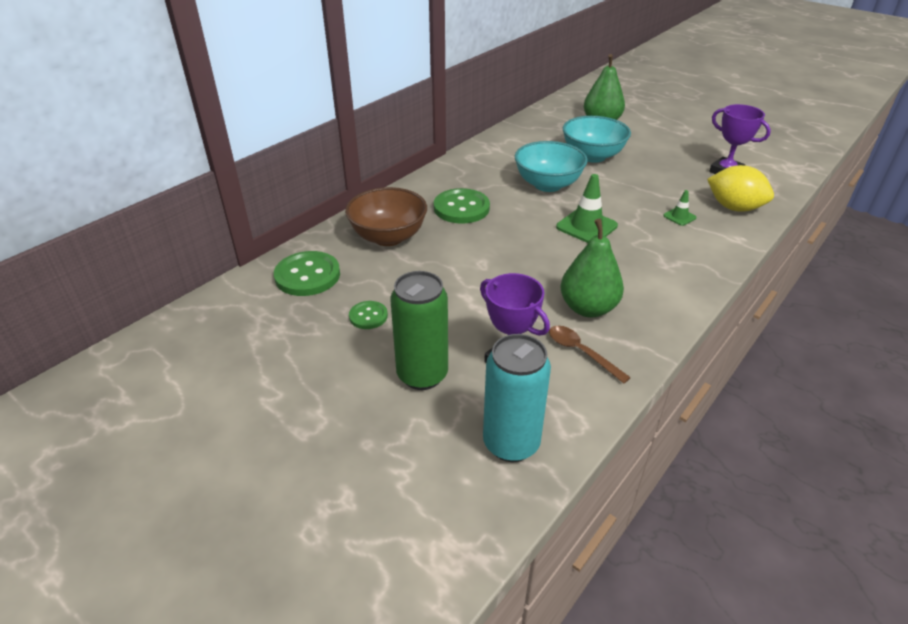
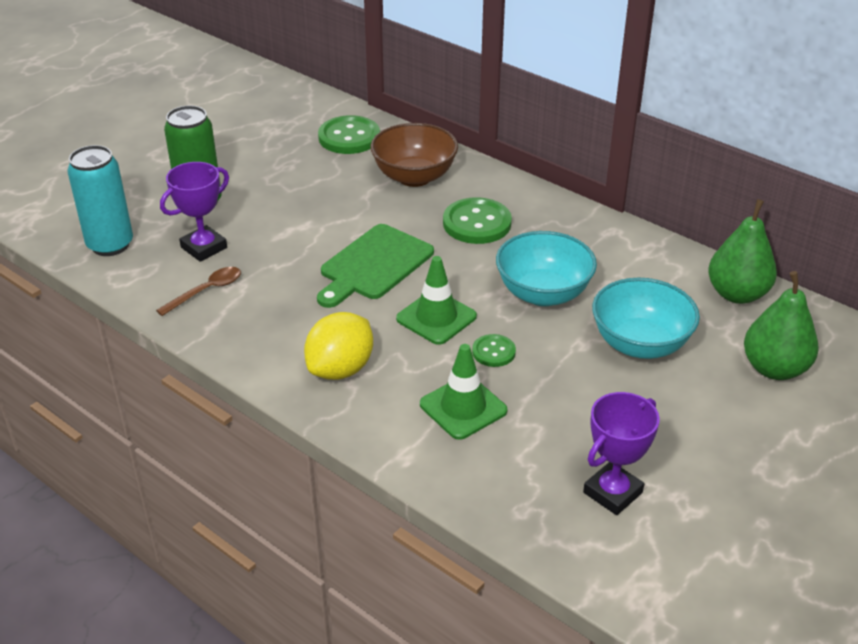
camera: 90 degrees right, 0 degrees up
(368, 316) = (283, 172): green button -> green button (493, 352)
(524, 256) = (374, 265): none -> green cutting board
(588, 308) = (273, 302): green pear -> green pear (737, 294)
(679, 217) = (463, 407): green traffic cone -> green traffic cone, size x1.89
(734, 208) = (492, 473): yellow lemon -> yellow lemon (340, 369)

